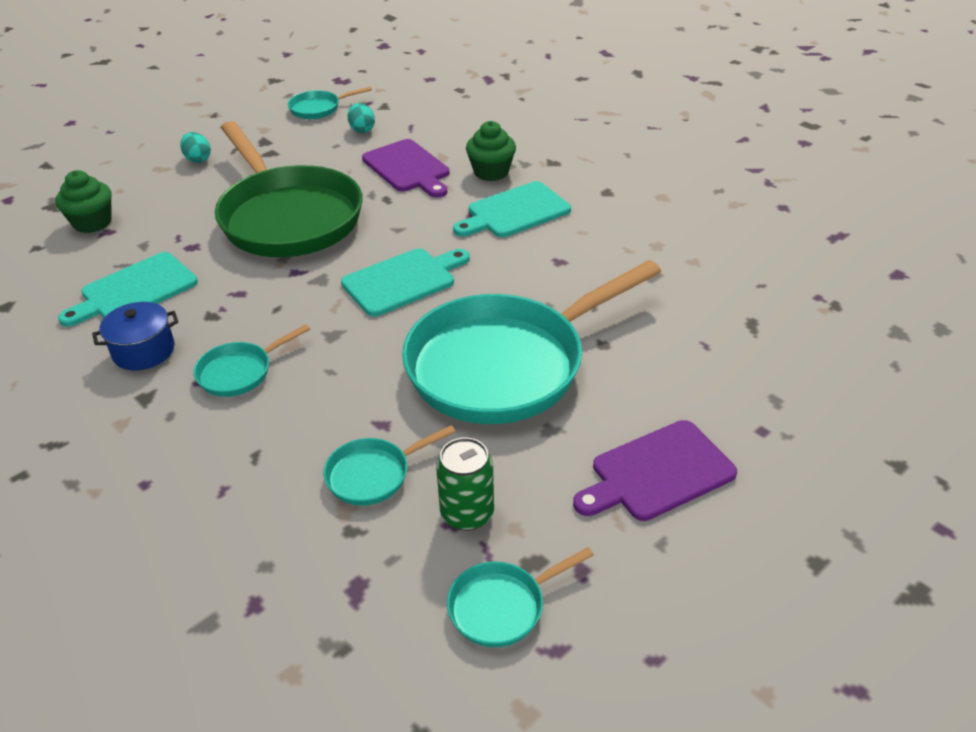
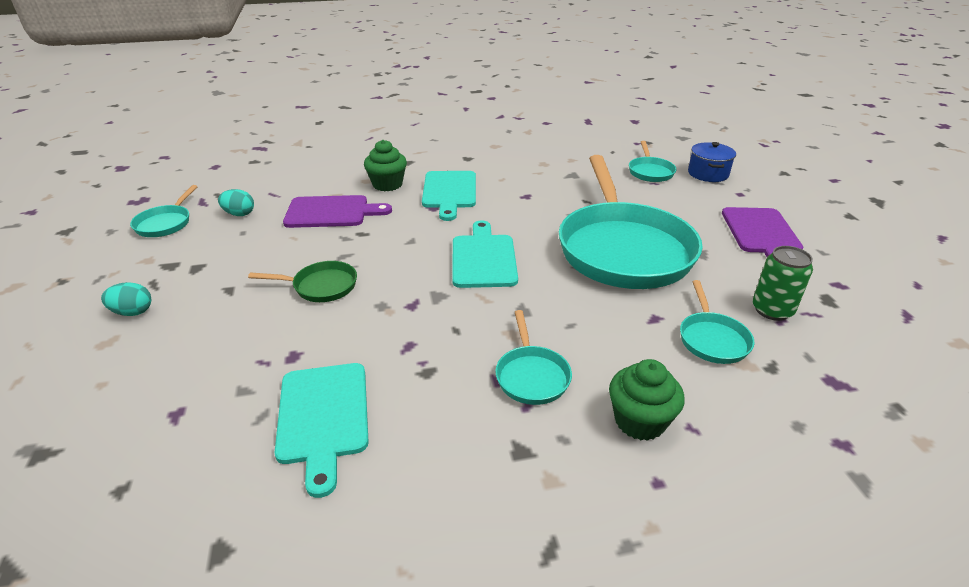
camera: 60 degrees left, 5 degrees down
(92, 223) = (138, 422): green cupcake -> green cupcake (639, 421)
(144, 351) = (441, 434): blue pot -> blue pot (708, 174)
(288, 217) = (321, 286): green pan -> green pan, size x0.42
(502, 606) = (866, 323): turquoise pan -> turquoise pan (650, 172)

